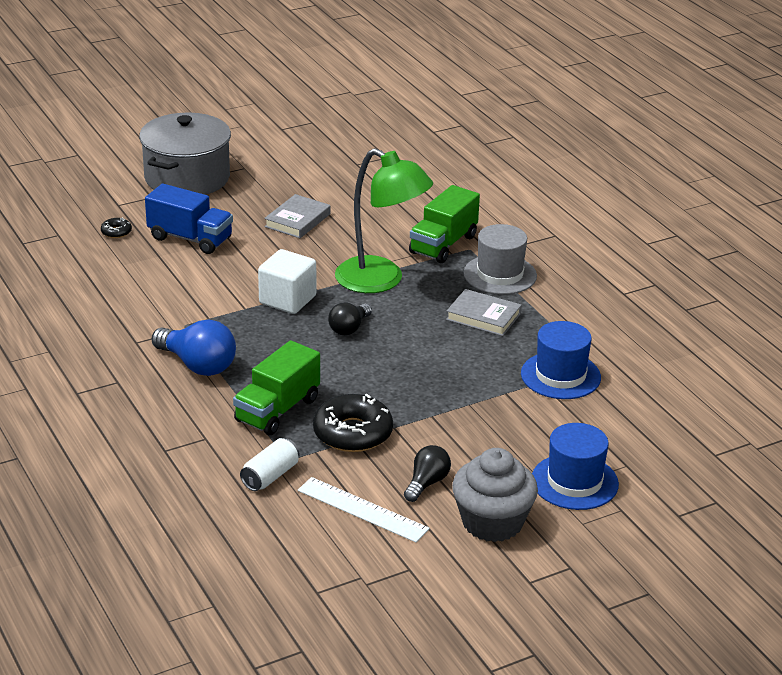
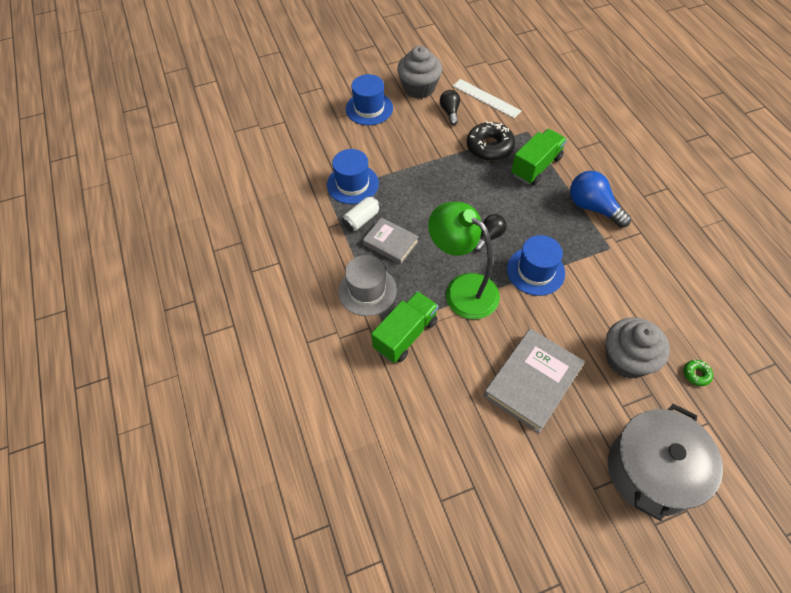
camera: 170 degrees left, 25 degrees up
(116, 232) = (696, 374): black donut -> green donut
(190, 238) = (627, 359): blue truck -> grey cupcake
(270, 476) = (537, 121): white can -> white can (361, 219)
(287, 300) = (535, 271): white cube -> blue hat
(297, 220) = (532, 382): grey book -> grey book, size x1.63
(427, 483) = (450, 112): black light bulb -> black light bulb turned 135 degrees clockwise

